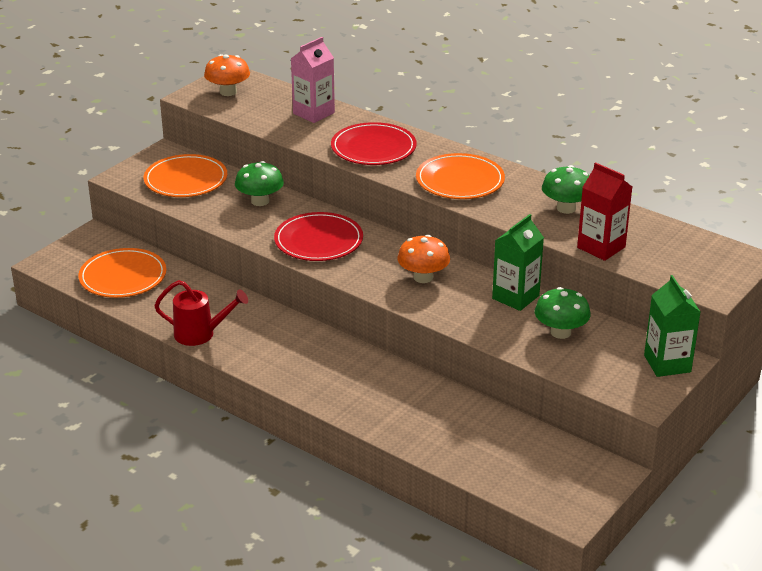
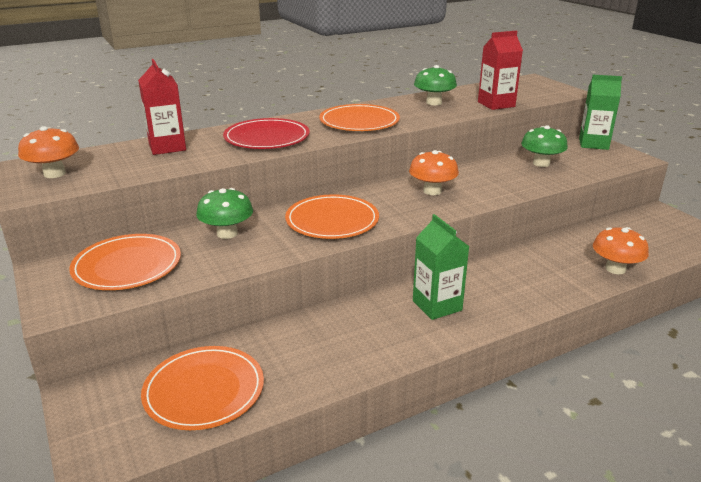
camera: 65 degrees left, 5 degrees down
(200, 334) = (373, 356): red watering can -> none
(313, 113) = (167, 147): pink carton -> red carton
(318, 240) = (332, 220): red plate -> orange plate
(433, 445) = (615, 269): none -> orange mushroom
(515, 297) = (484, 167): green carton -> green carton (437, 305)

